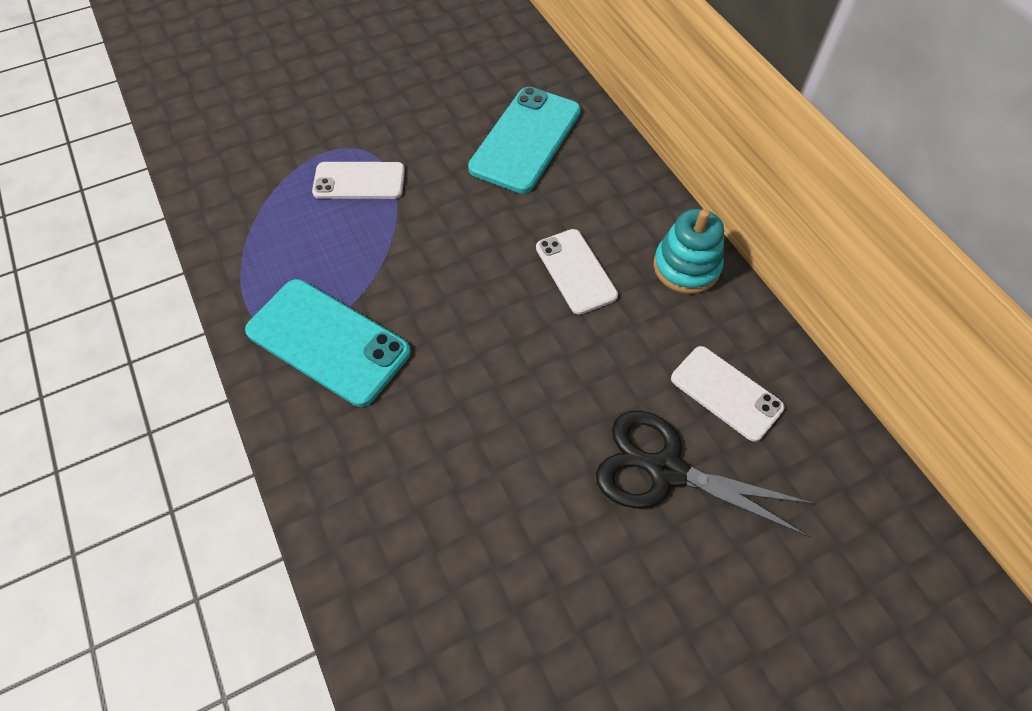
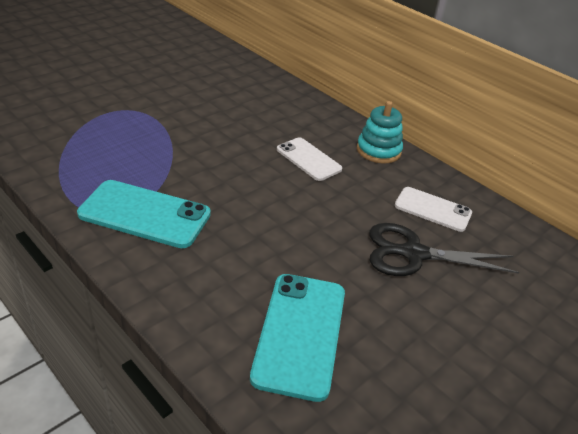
camera: 20 degrees left, 20 degrees down
(359, 181) = (137, 126): white phone -> none
(525, 140) = (247, 98): turquoise phone -> turquoise phone (300, 333)

